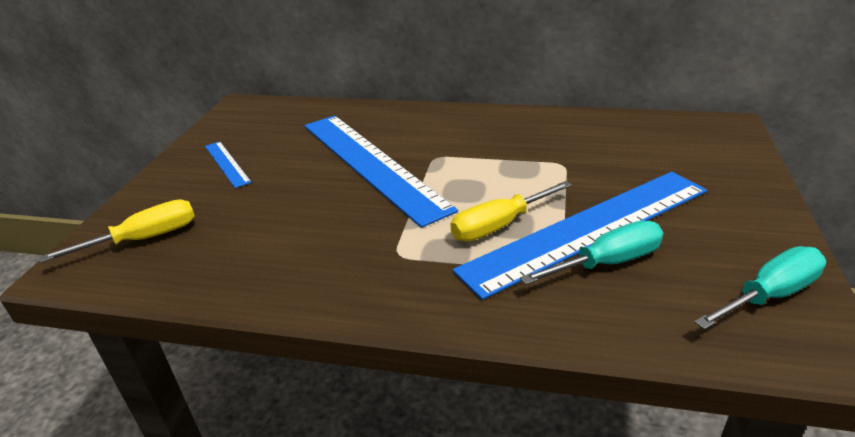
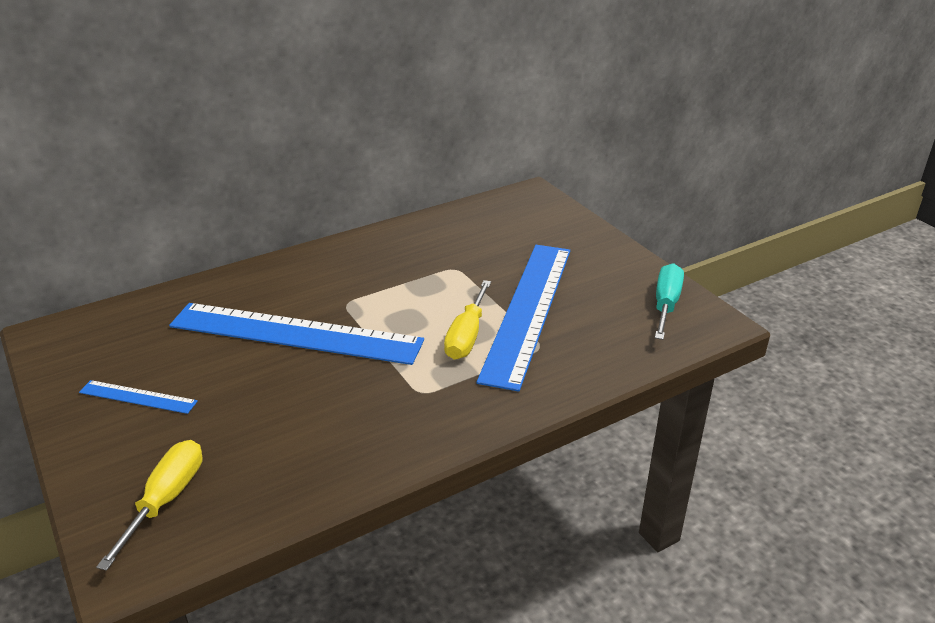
camera: 45 degrees left, 0 degrees up
(607, 263) = (565, 328): turquoise screwdriver -> none

